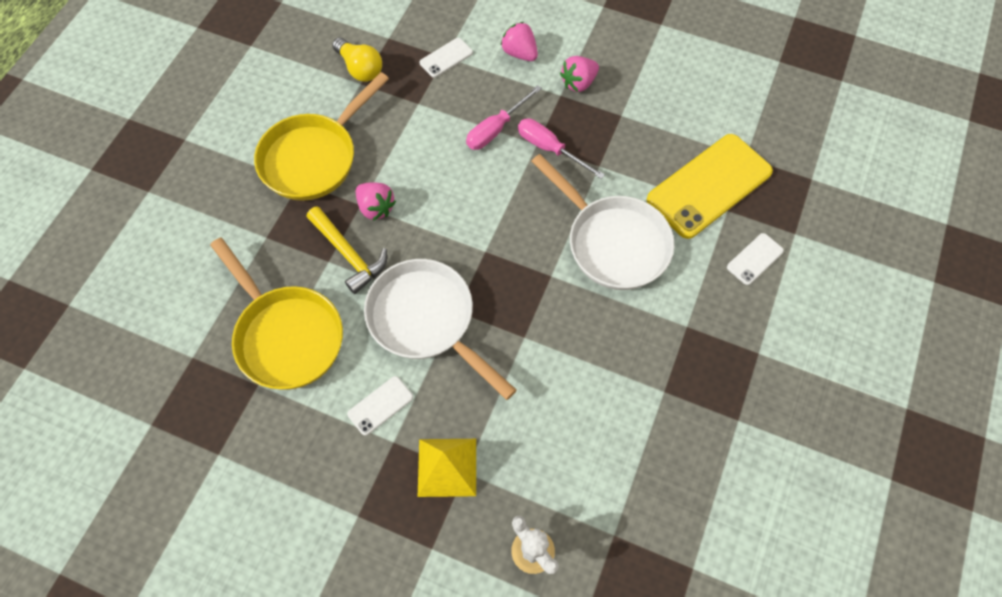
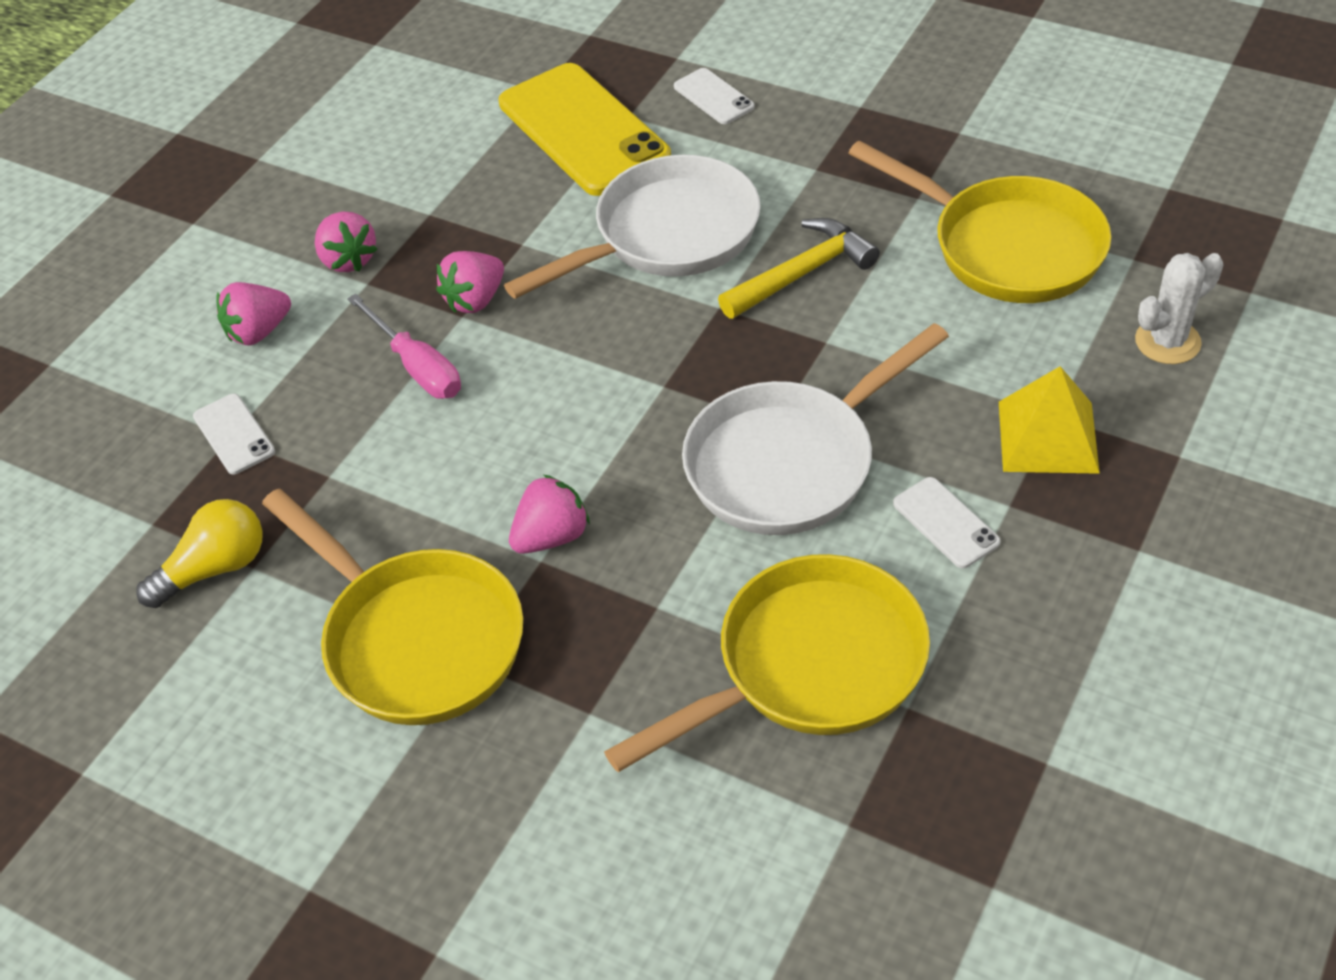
camera: 80 degrees left, 15 degrees down
(348, 254) = (646, 575): yellow hammer -> yellow hammer (802, 273)
(550, 149) = (475, 300): pink screwdriver -> pink strawberry
(618, 449) = (1007, 247): none -> yellow pan

